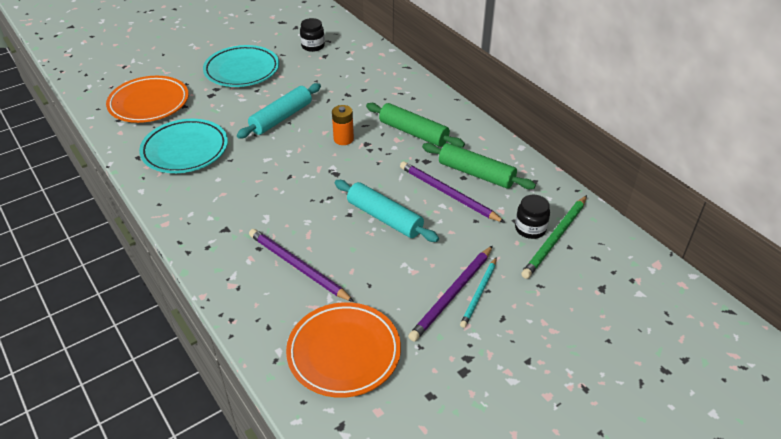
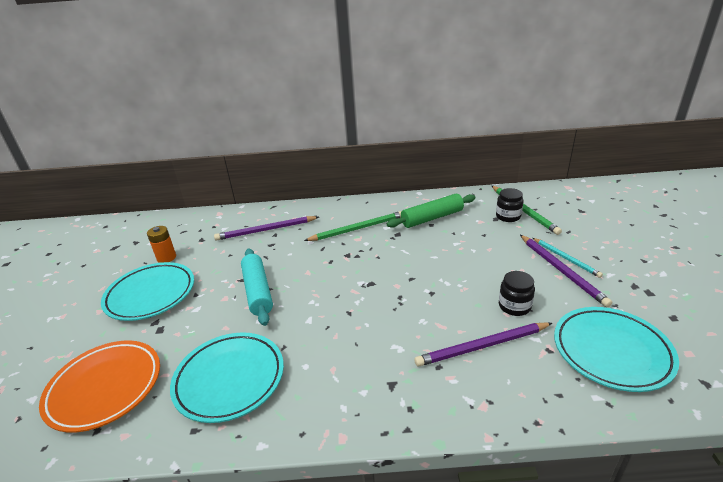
camera: 55 degrees left, 10 degrees down
(313, 46) = (178, 241): black jar -> black jar (514, 306)
(343, 139) = (329, 265): orange battery -> orange battery (166, 257)
(344, 353) = (611, 351): orange plate -> turquoise plate
(384, 218) = (450, 275): turquoise rolling pin -> none
(413, 132) = (358, 229): green rolling pin -> green pencil
(448, 194) = (445, 236): purple pencil -> purple pencil (266, 230)

